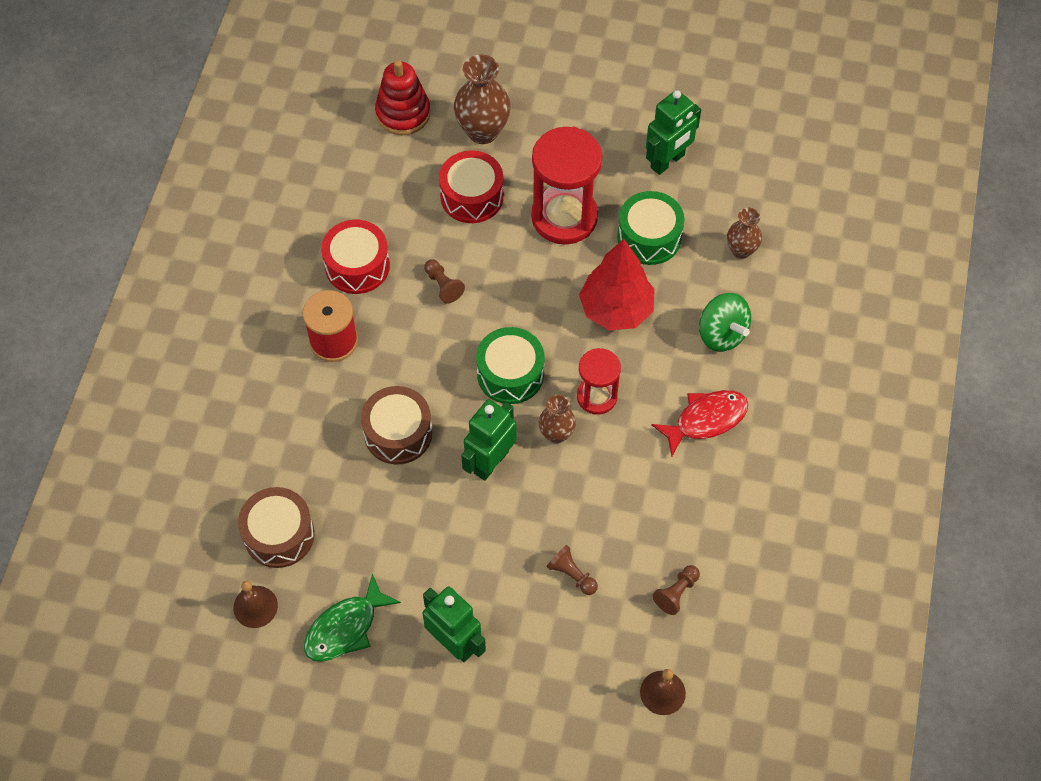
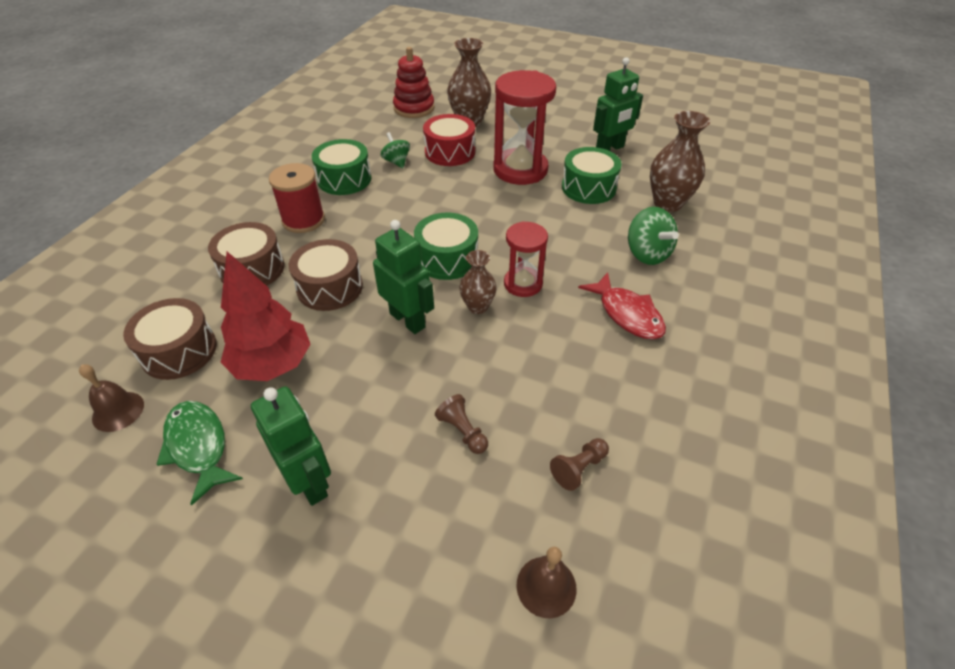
camera: 10 degrees right, 15 degrees down
(306, 421) = (252, 269): none -> brown drum
(345, 628) = (198, 447): green fish -> green fish turned 90 degrees clockwise
(357, 266) = (344, 179): red drum -> green drum
(411, 224) = (396, 162): none -> green spinning top
(443, 286) = (408, 197): brown pawn -> none
(490, 462) = (408, 320): green robot -> green robot turned 90 degrees clockwise
(616, 309) = (552, 227): red tree -> red tree (273, 365)
(706, 420) = (627, 314): red fish -> red fish turned 75 degrees clockwise
(741, 250) = (668, 203): brown vase -> brown vase, size x1.68

